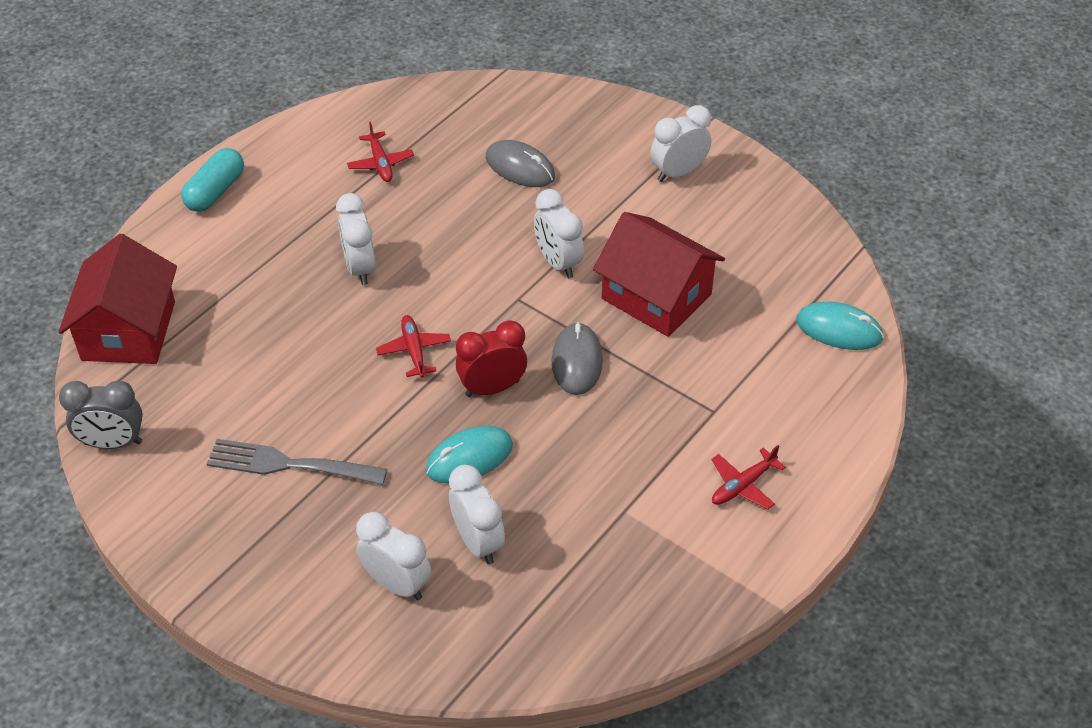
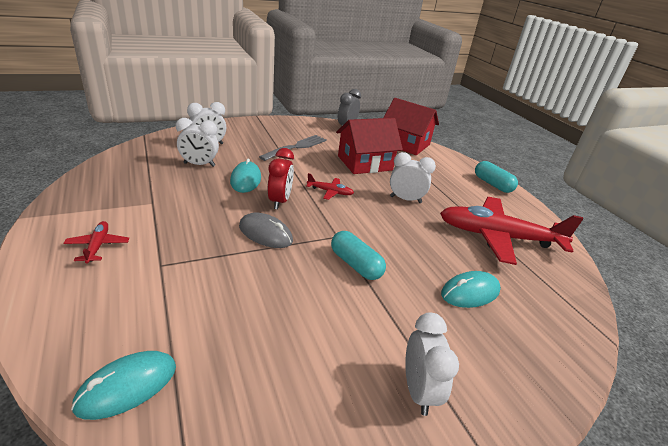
camera: 115 degrees right, 15 degrees down
(380, 163) = (498, 237): red plane -> red plane, size x2.40
(520, 167) = (470, 292): grey mouse -> turquoise mouse
(558, 262) = (355, 264): white clock -> turquoise capsule
(656, 296) = (282, 293): red house -> red house (364, 163)

